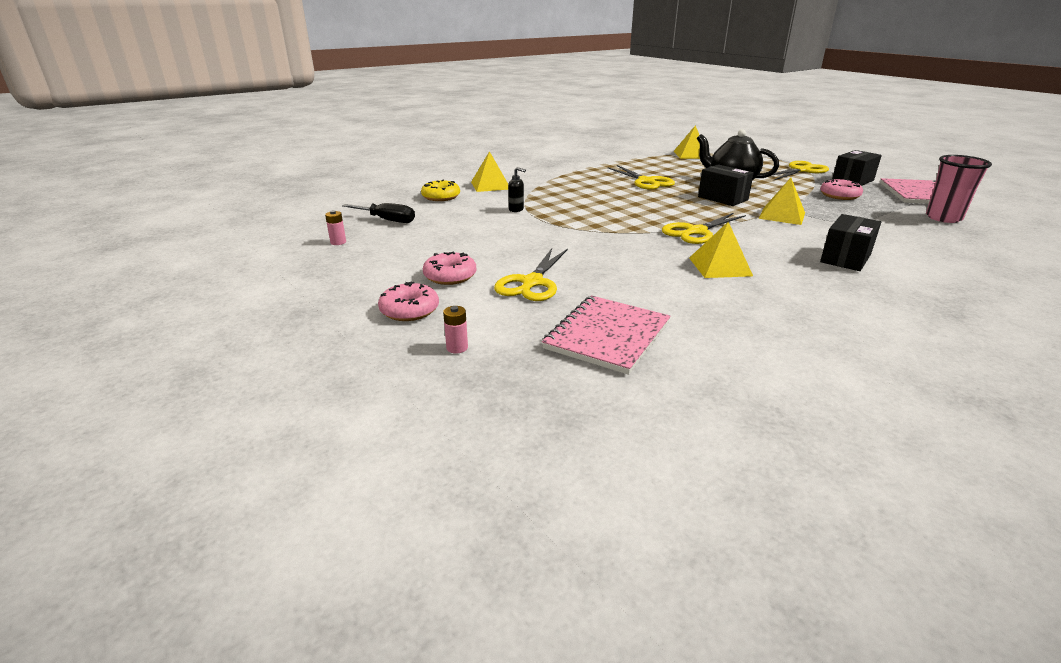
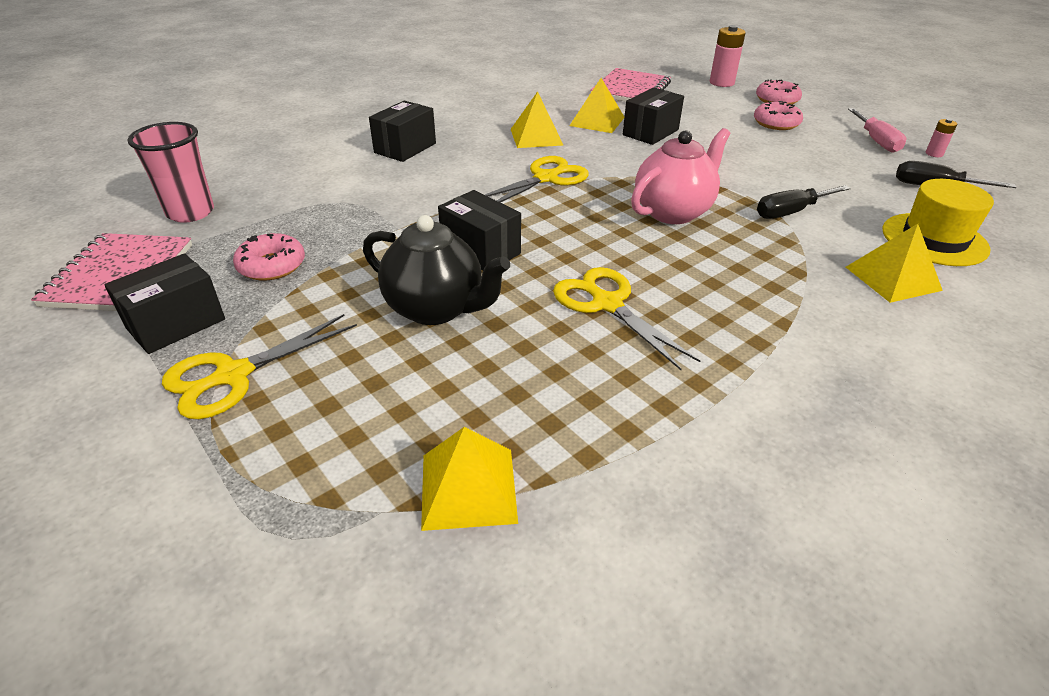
camera: 175 degrees right, 10 degrees up
(371, 254) = (876, 141): none -> pink screwdriver
(441, 197) = (934, 239): yellow donut -> yellow hat
(457, 348) = (721, 83): pink battery -> pink battery, size x1.85
(516, 209) = (790, 212): black soap dispenser -> black screwdriver
(532, 283) = (701, 119): yellow scissors -> none
(597, 268) = (650, 132): none -> black box
(599, 211) = (673, 212): none -> pink teapot
(782, 215) = (416, 211): yellow pyramid -> yellow pyramid (597, 121)

